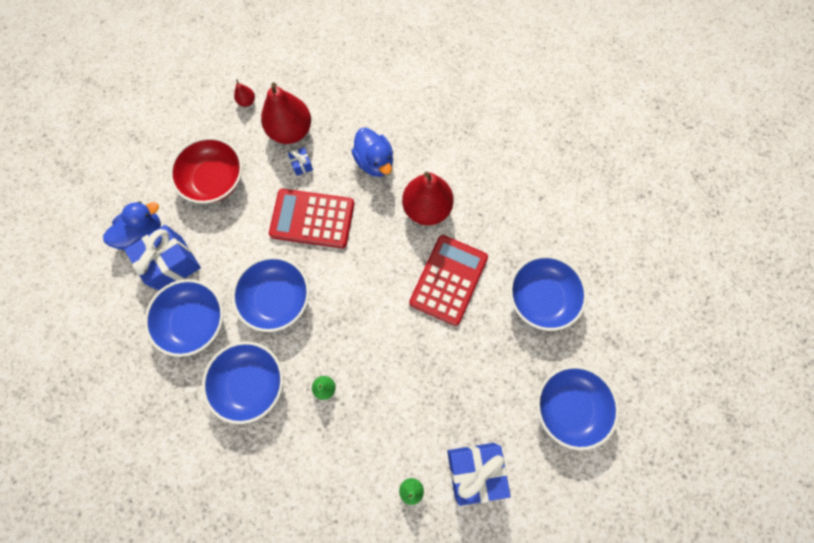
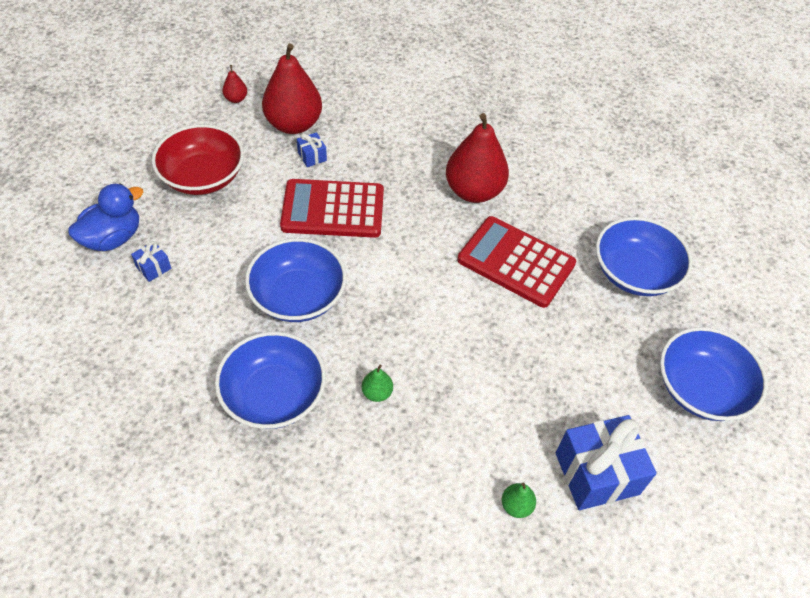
camera: 10 degrees left, 20 degrees down
(172, 264) = (153, 267): blue gift -> blue gift, size x0.45
(194, 321) = (189, 329): blue bowl -> none
(374, 162) = (401, 149): blue duck -> none
(448, 280) = (516, 262): red calculator -> red calculator turned 75 degrees counterclockwise

